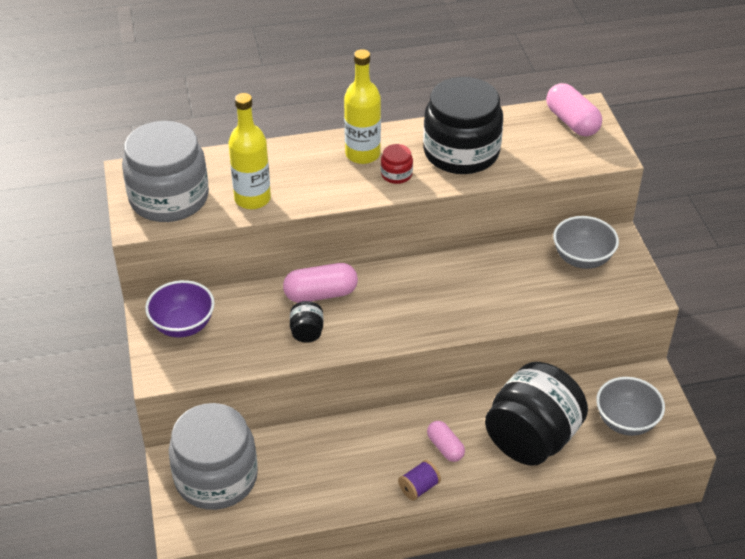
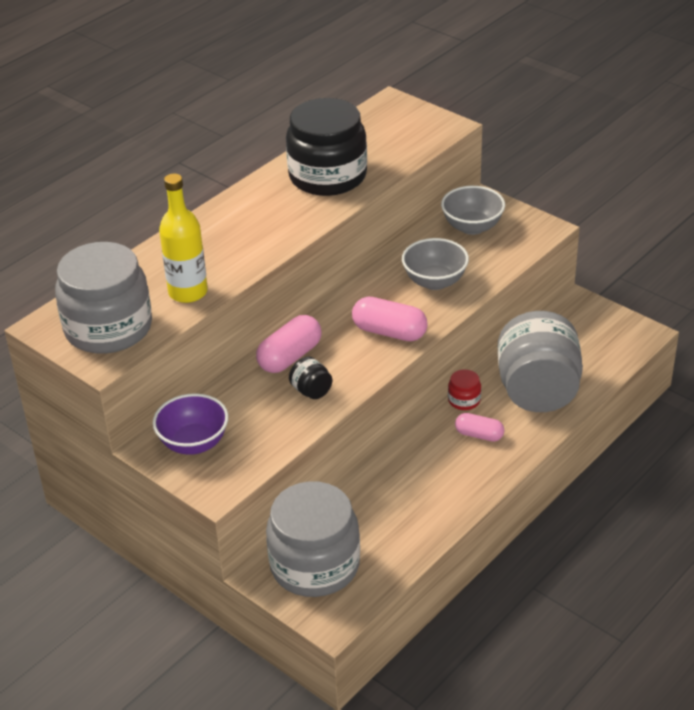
camera: 35 degrees left, 5 degrees down
(362, 154) = (245, 215): yellow bottle -> none
(396, 174) = (293, 216): red jar -> red jar (464, 400)
(419, 487) = (490, 475): purple spool -> none
(531, 438) = (537, 392): black jar -> grey jar
(572, 122) = (391, 116): pink capsule -> pink capsule (389, 332)
(626, 421) = (593, 342): grey bowl -> grey bowl (435, 281)

